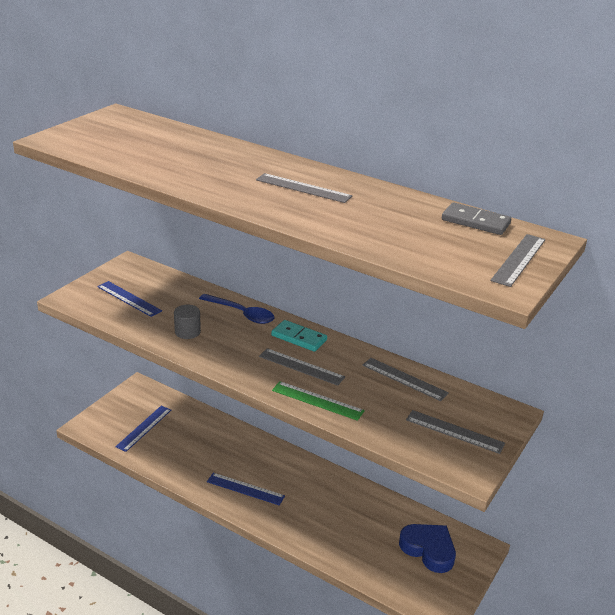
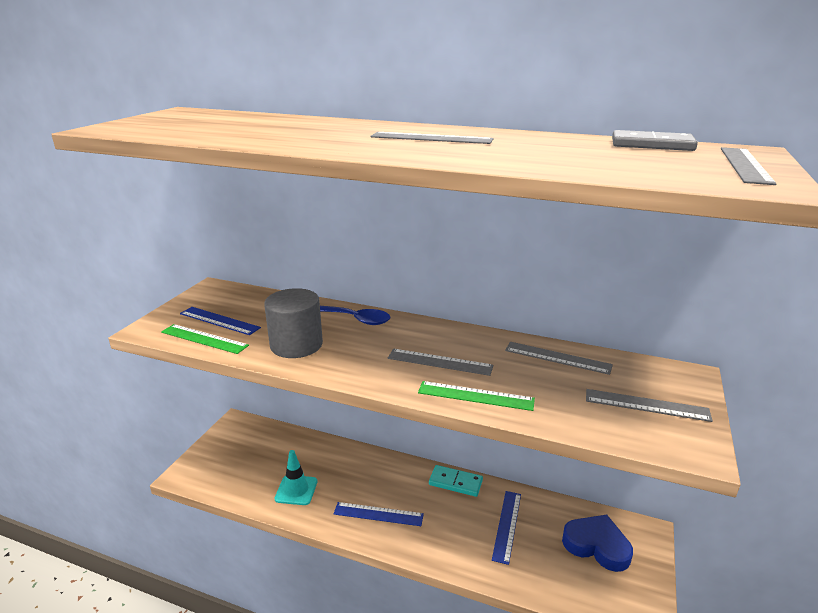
camera: 10 degrees left, 5 degrees down
(113, 314) = (204, 339): none -> green ruler
(144, 428) = (250, 466): blue ruler -> blue ruler (507, 525)
(179, 456) = (296, 490): none -> turquoise traffic cone
(187, 332) = (296, 345): grey cylinder -> grey cylinder, size x1.75
(299, 338) = (423, 333): turquoise domino -> turquoise domino (455, 482)

